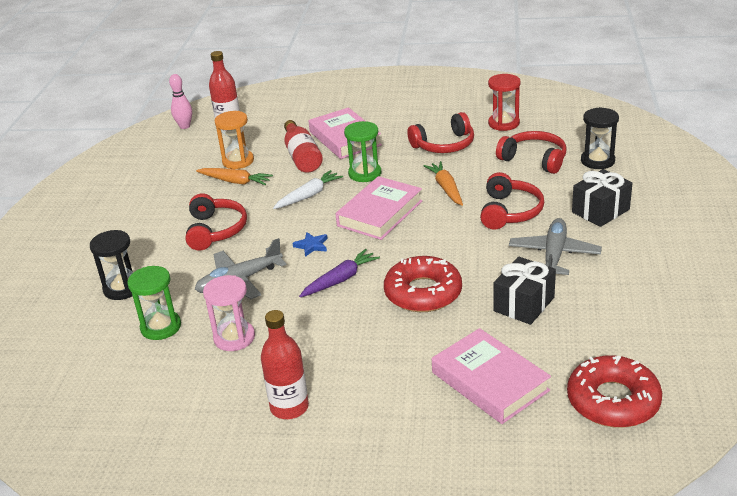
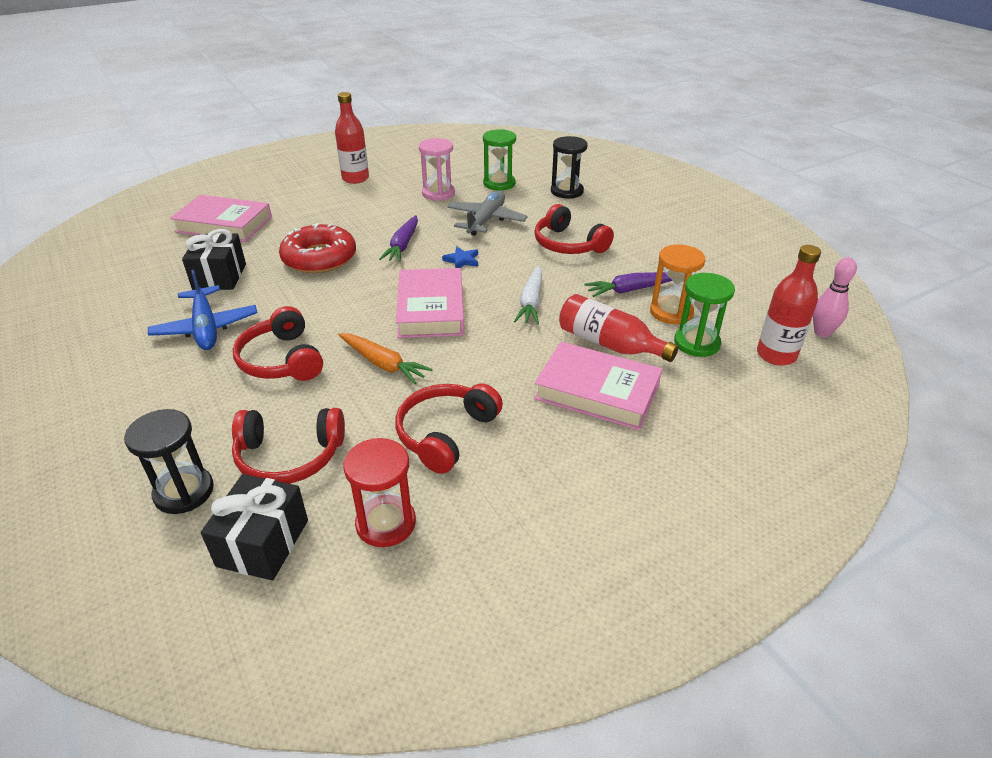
camera: 140 degrees right, 5 degrees up
(235, 181) = (631, 290): orange carrot -> purple carrot
(365, 173) = (503, 349): green hourglass -> green hourglass (696, 343)
(554, 255) = (206, 328): grey plane -> blue plane
(600, 211) = (162, 400): black gift -> black gift (263, 543)
(613, 401) = (122, 240): red donut -> none

